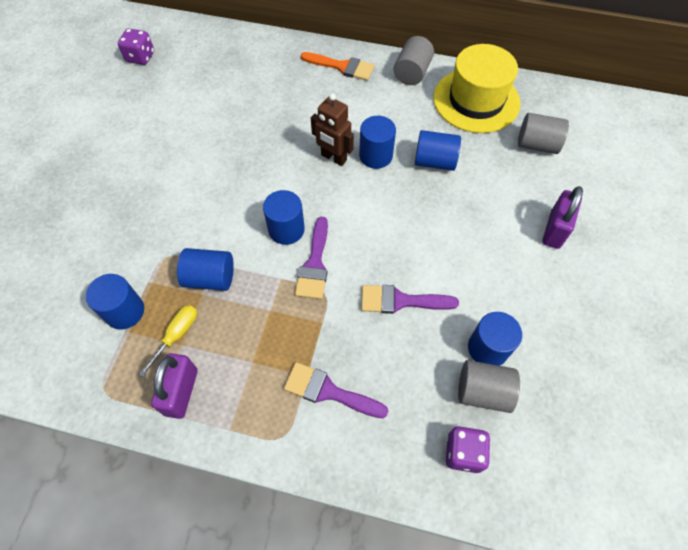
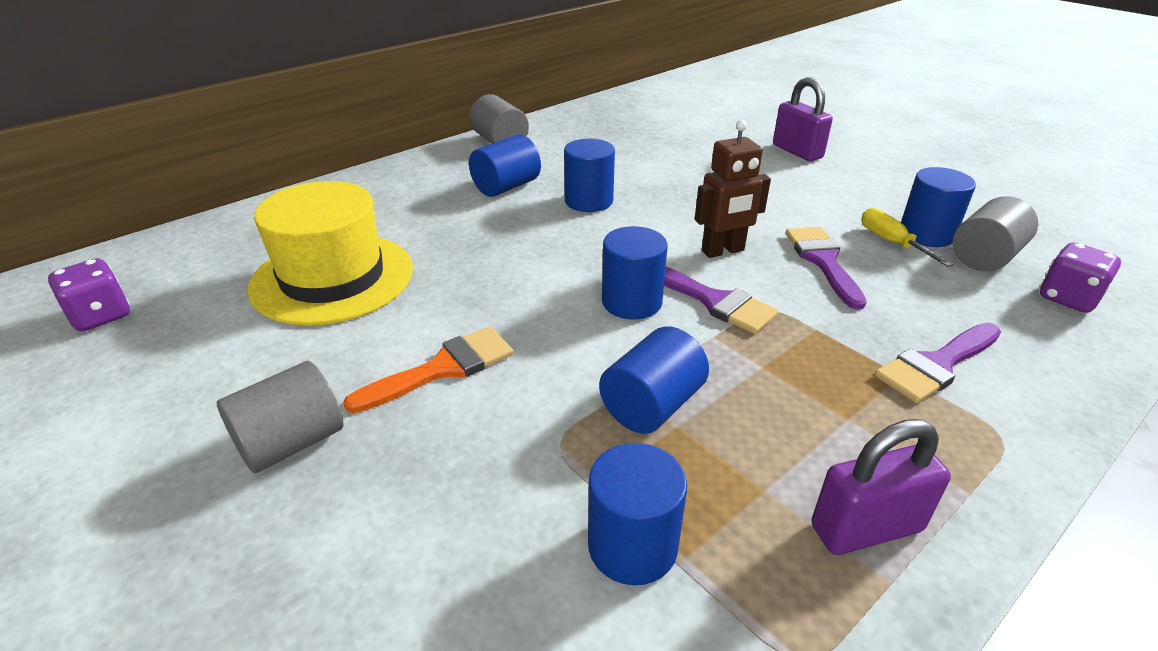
camera: 55 degrees left, 25 degrees down
(177, 335) = (739, 489): yellow screwdriver -> yellow screwdriver (891, 242)
(181, 392) = (866, 528): purple padlock -> purple padlock turned 60 degrees counterclockwise
(333, 158) = (555, 227): brown robot -> brown robot (723, 251)
(342, 67) = (423, 173): orange brush -> orange brush (443, 368)
(400, 301) = (823, 261): purple brush -> purple brush turned 135 degrees clockwise
(434, 161) = (641, 174): blue cylinder -> blue cylinder (506, 187)
(476, 100) = (588, 127): yellow hat -> yellow hat (332, 278)
(537, 145) = (683, 123): grey cylinder -> grey cylinder (291, 442)

